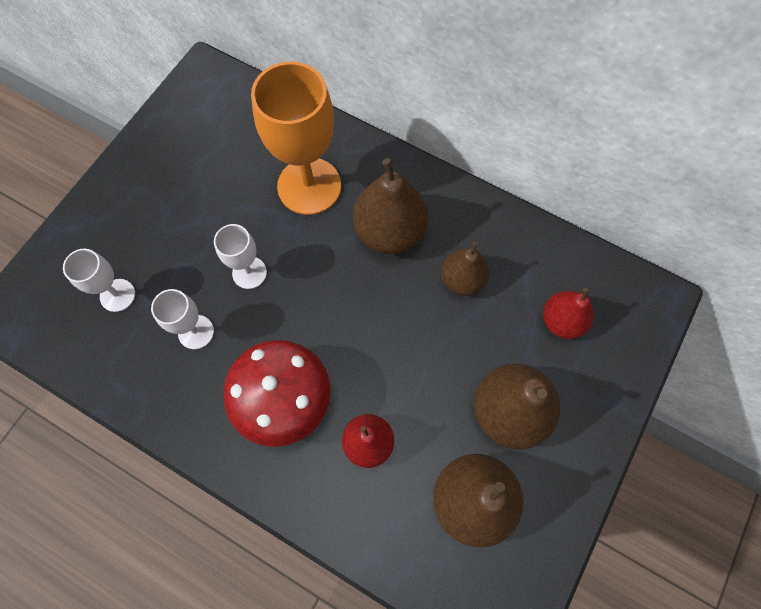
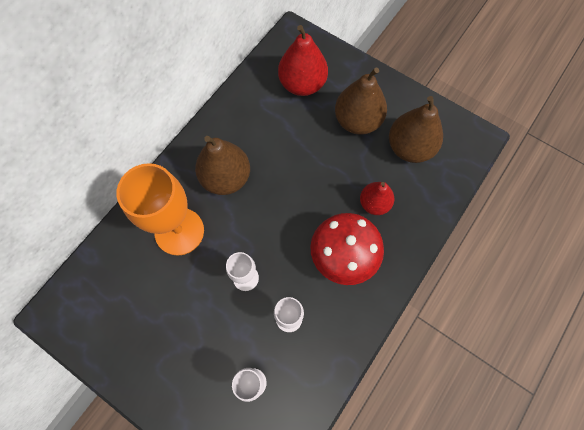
camera: 85 degrees left, 0 degrees up
(462, 280) = (268, 136): brown pear -> none
(562, 321) = (302, 84): red pear -> red pear, size x1.60

